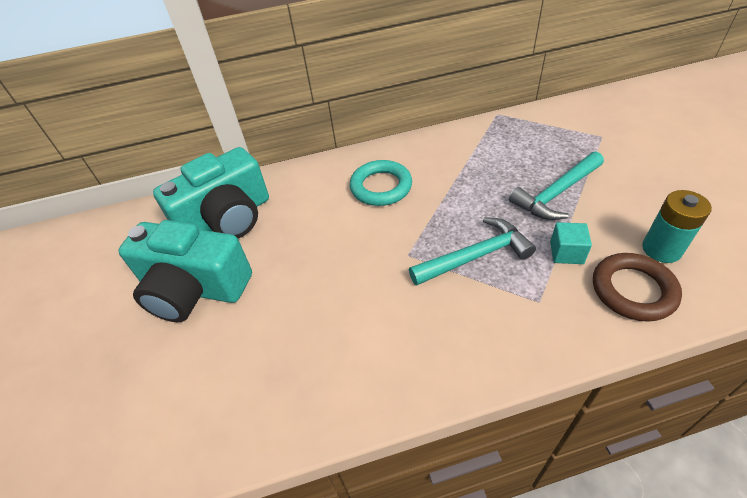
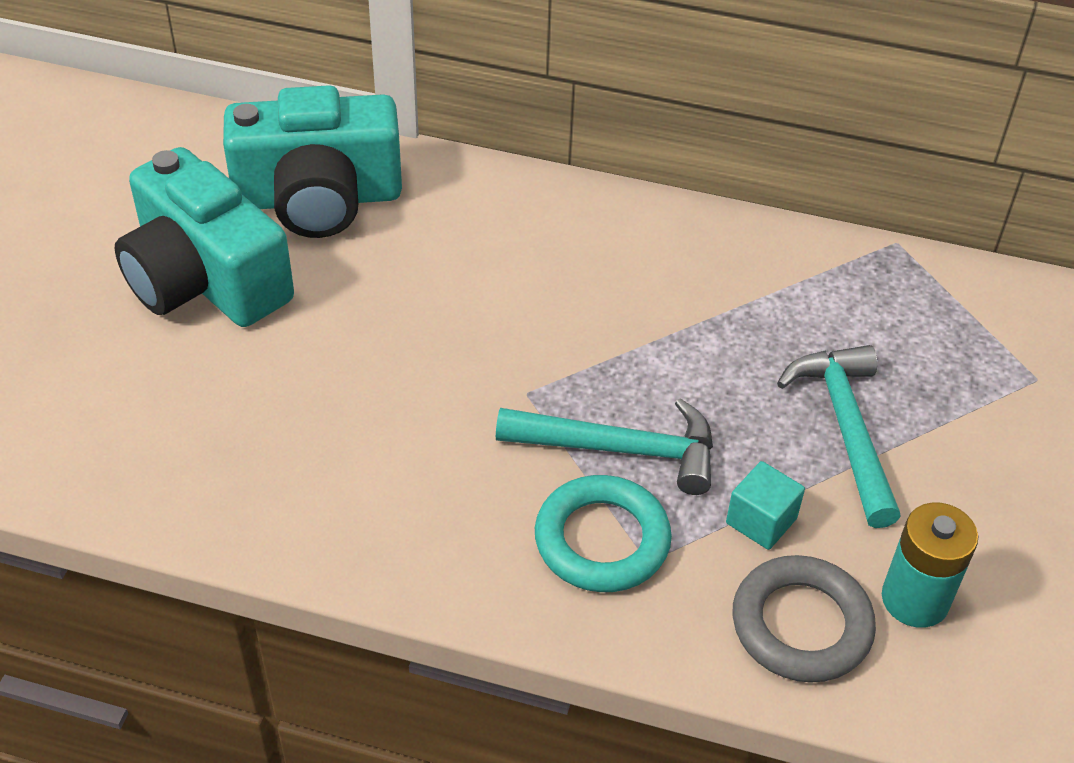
camera: 25 degrees right, 0 degrees up
(381, 187) = (580, 268): turquoise ring -> turquoise ring (602, 540)
(556, 194) = (845, 428): turquoise hammer -> turquoise hammer turned 90 degrees clockwise
(633, 290) = (801, 625): brown ring -> grey ring

